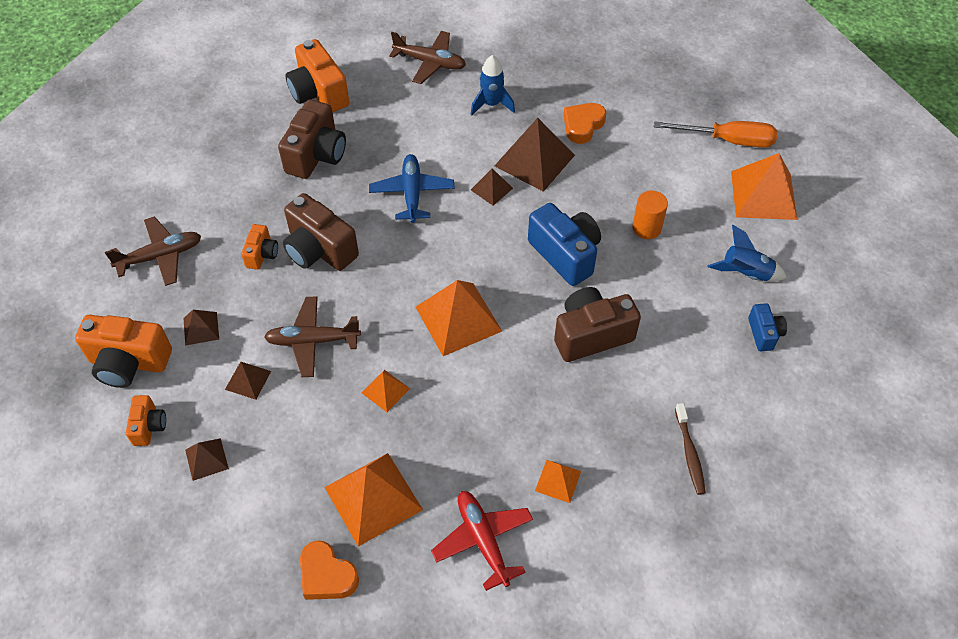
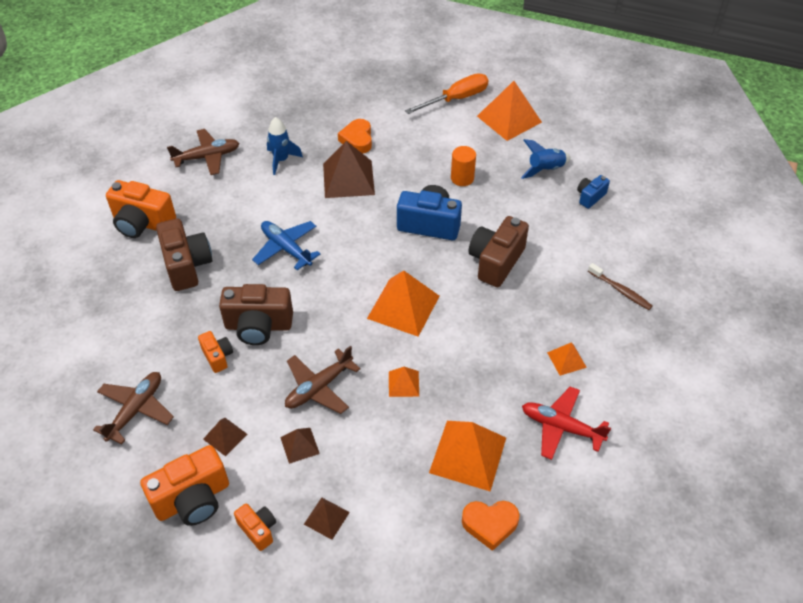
camera: 40 degrees left, 5 degrees down
(491, 189) = (339, 213): brown pyramid -> none
(764, 333) = (590, 197): blue camera -> blue camera turned 90 degrees counterclockwise

